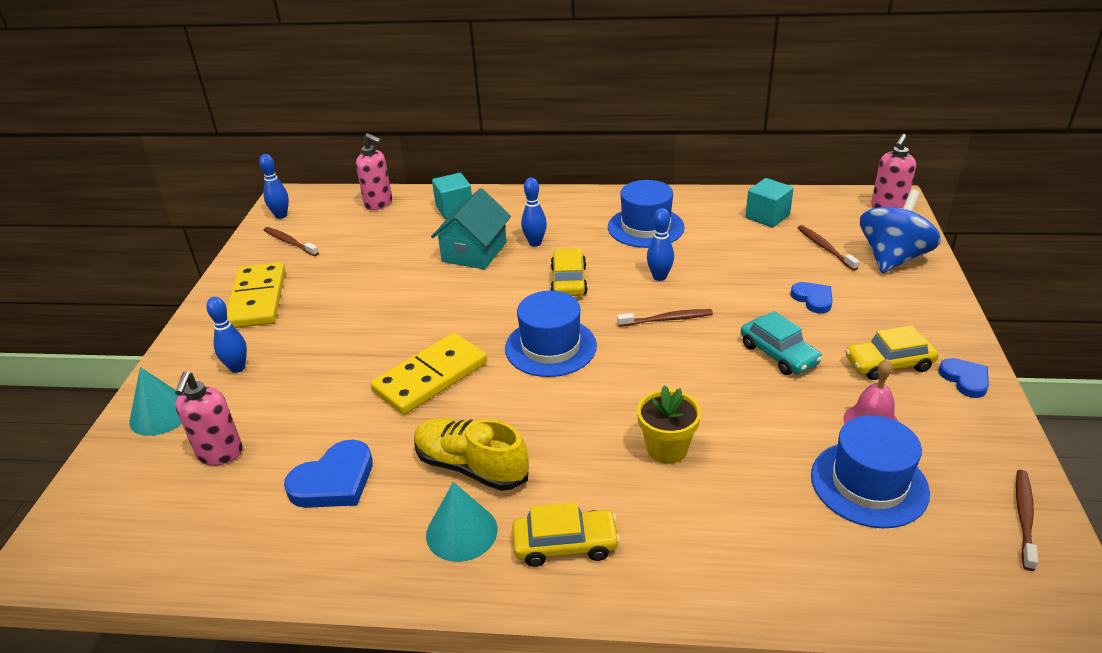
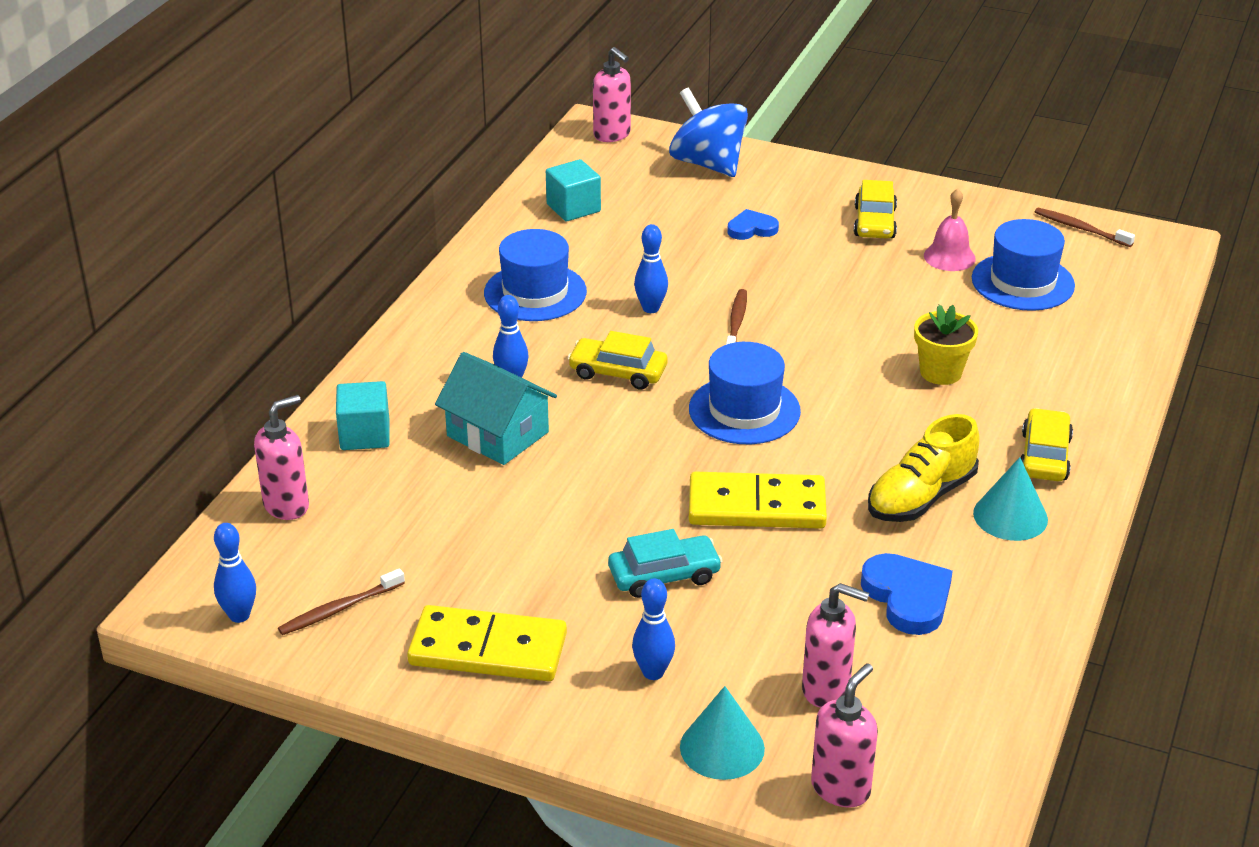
camera: 75 degrees left, 0 degrees up
(112, 481) = (841, 788): none -> pink soap dispenser
(431, 377) = (756, 506): yellow domino -> yellow domino turned 60 degrees counterclockwise
(778, 354) = (830, 274): turquoise car -> turquoise car (664, 575)
(825, 248) = (663, 193): brown toothbrush -> none
(965, 379) = (913, 194): blue heart -> none

